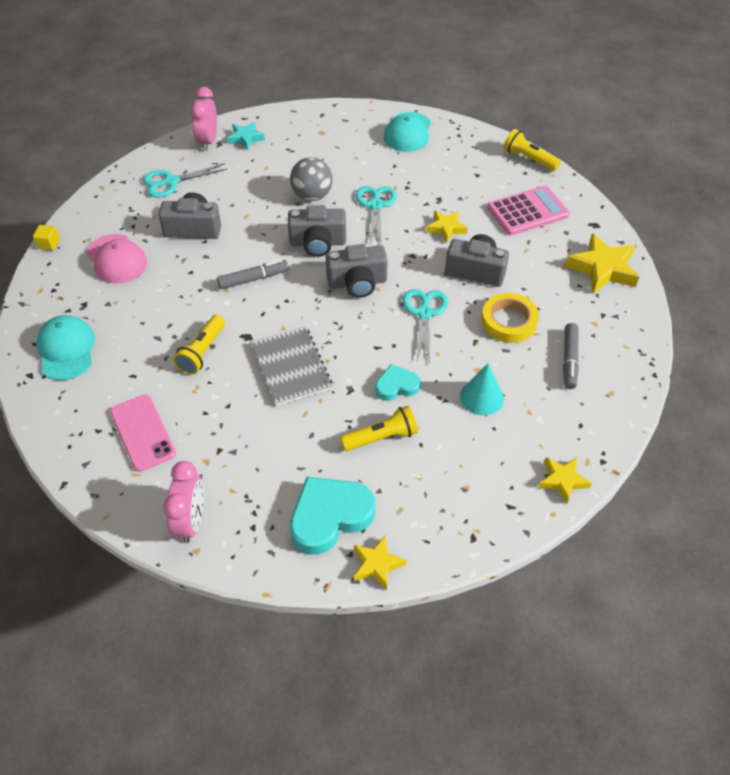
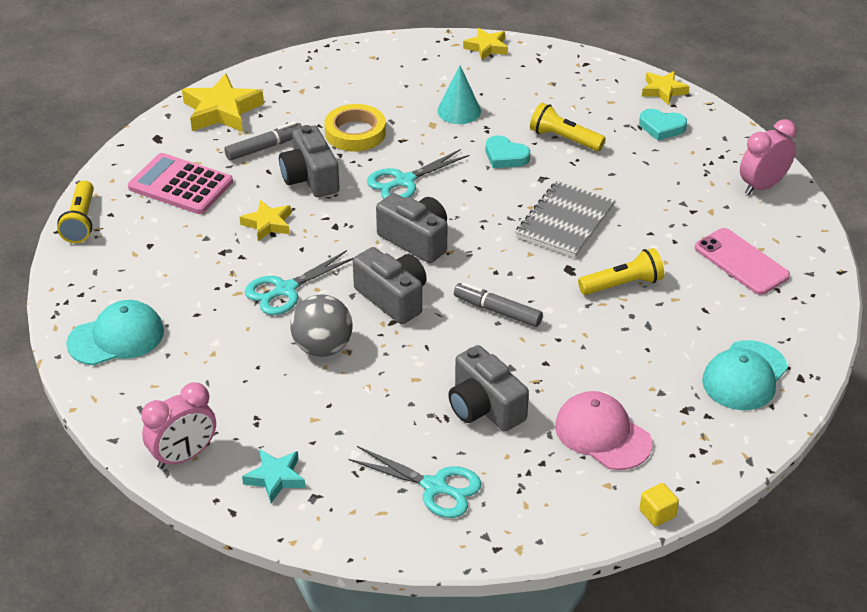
camera: 130 degrees left, 10 degrees down
(117, 259) = (602, 434): pink cap -> pink cap turned 60 degrees counterclockwise
(142, 433) = (741, 262): pink phone -> pink phone turned 60 degrees counterclockwise
(208, 141) = (320, 511): pink clock -> pink clock (184, 456)
(330, 517) = (661, 127): turquoise heart -> turquoise heart, size x0.56
(569, 360) = (362, 87): grey marker -> grey marker (265, 147)

